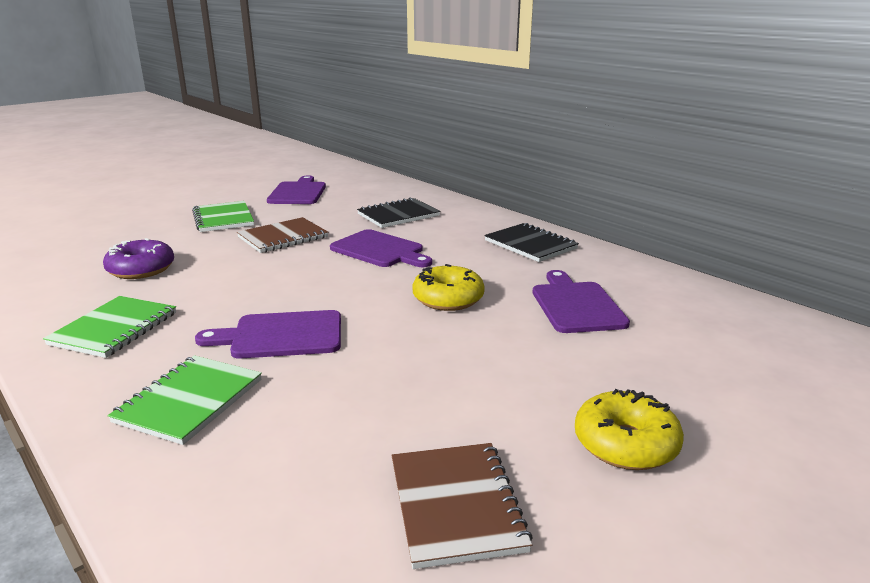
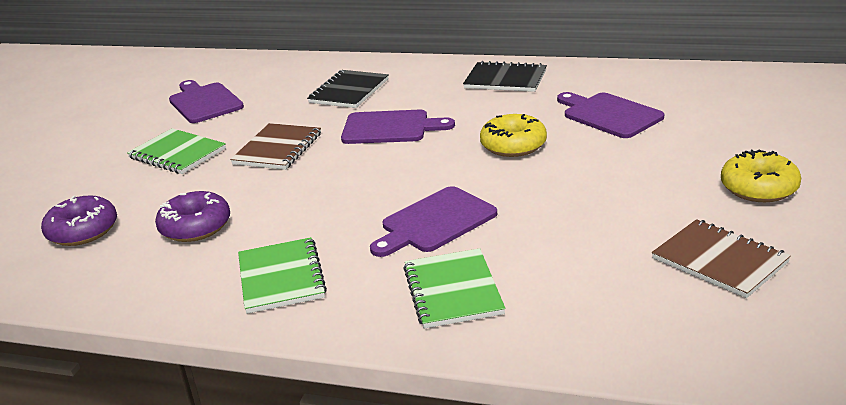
camera: 30 degrees left, 5 degrees up
(87, 246) = (82, 231): none -> purple donut

